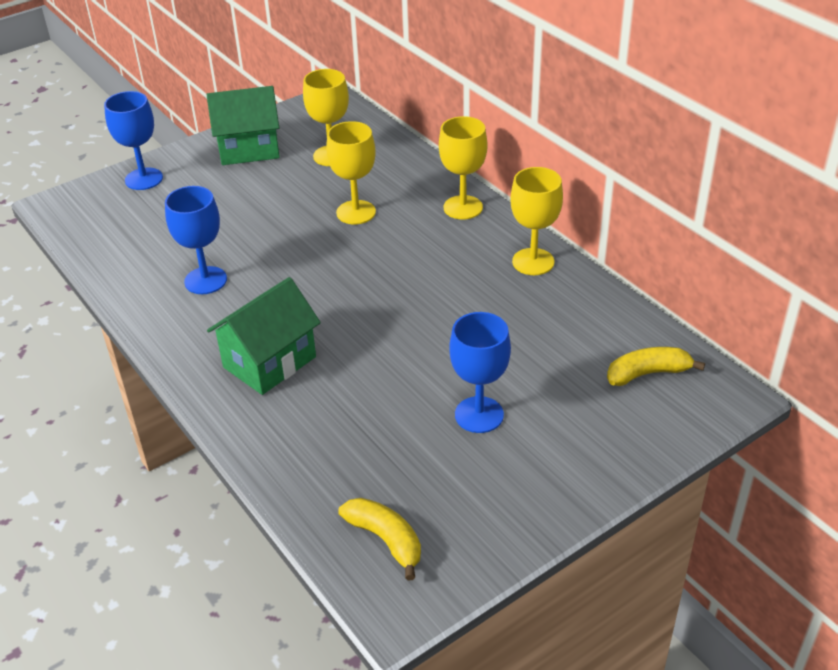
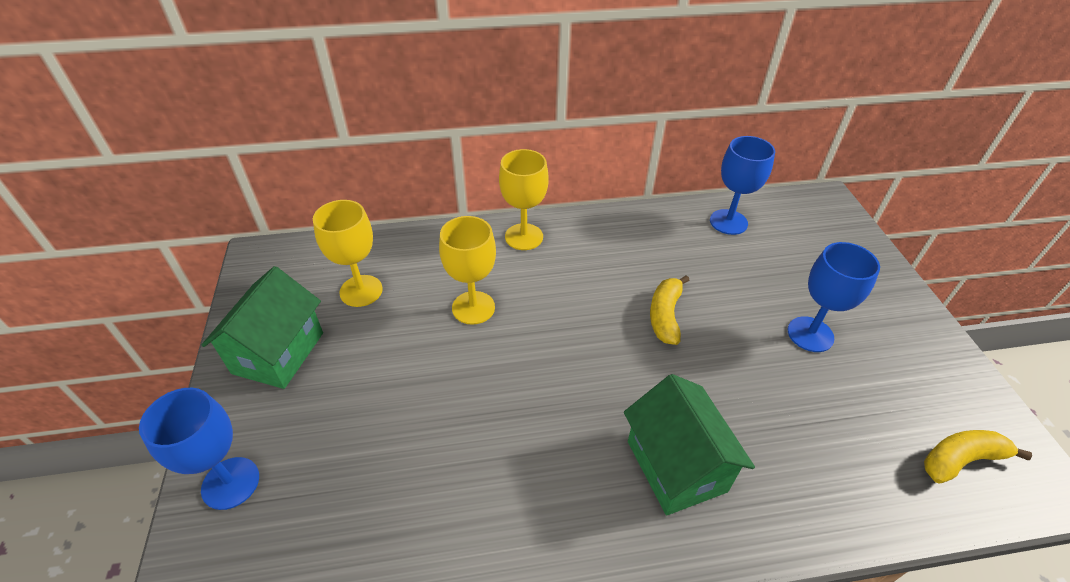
camera: 65 degrees left, 5 degrees up
(205, 280) = (497, 481): blue goblet -> blue goblet (728, 222)
(533, 262) = (627, 227): yellow goblet -> none
(648, 373) = (791, 226): yellow banana -> yellow banana (665, 315)

